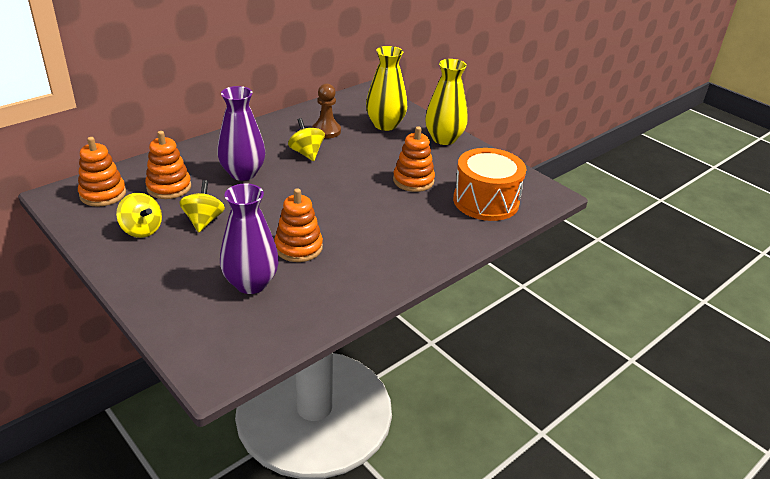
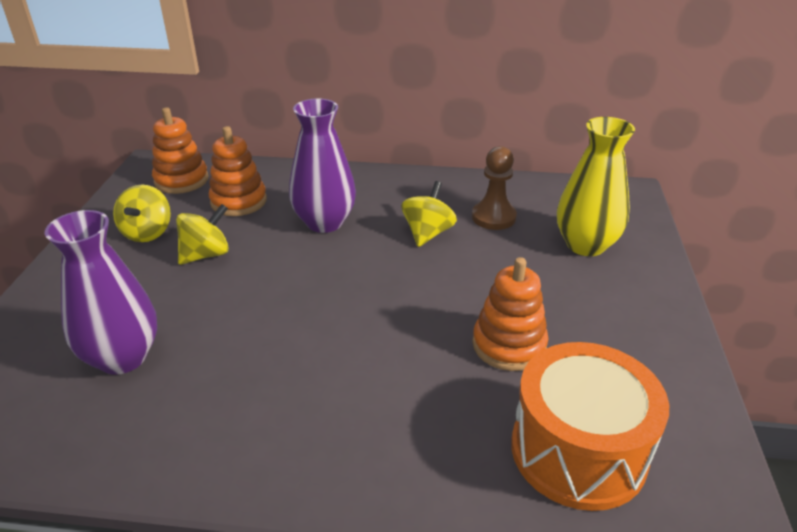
camera: 50 degrees right, 0 degrees up
(298, 247) = (233, 347): orange stacking toy -> none
(444, 139) = (650, 308): yellow vase -> none

